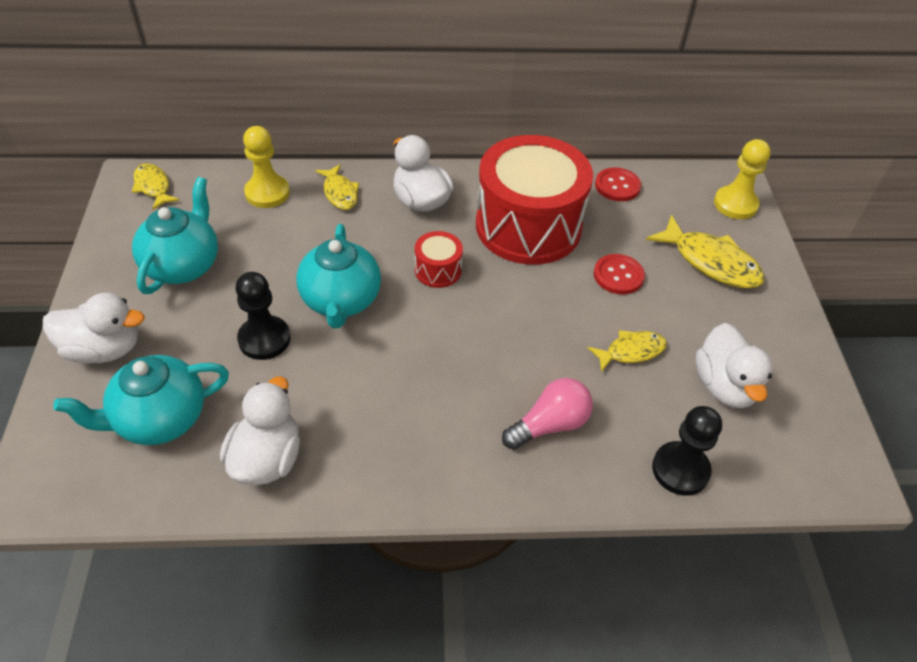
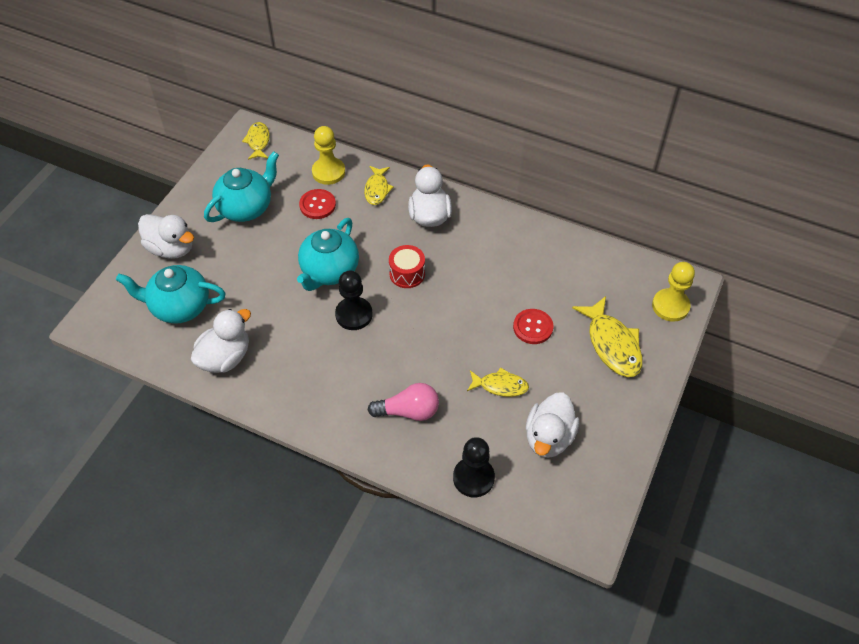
camera: 30 degrees right, 5 degrees up
(264, 339) = (267, 279): black pawn -> black pawn (354, 314)
(528, 226) = (493, 264): red drum -> none
(617, 186) = (585, 256): red button -> red button (317, 205)

